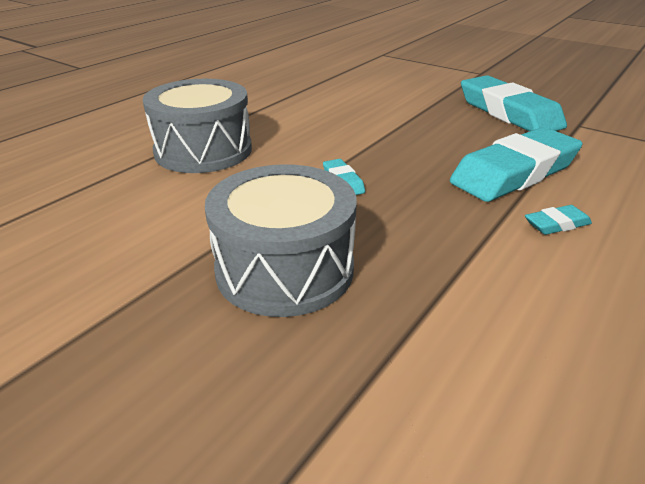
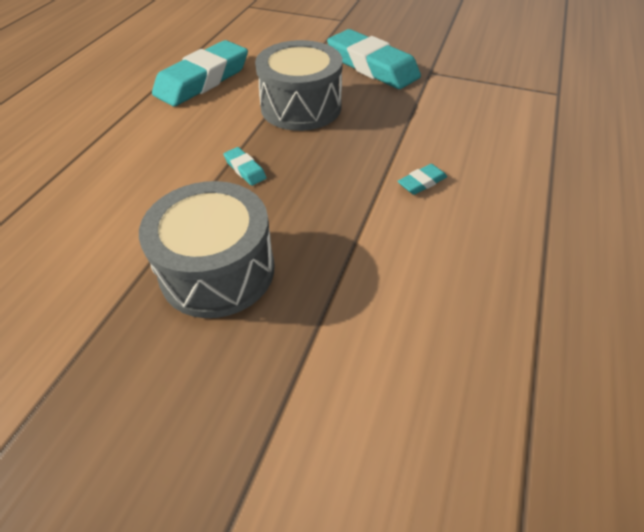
camera: 15 degrees left, 15 degrees up
(203, 150) = (107, 155): grey drum -> grey drum (301, 107)
(514, 173) = (384, 135): turquoise eraser -> turquoise eraser (203, 80)

